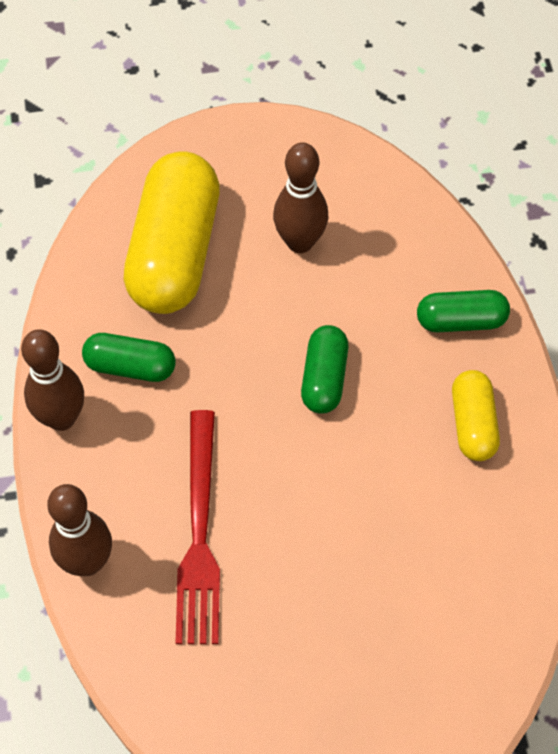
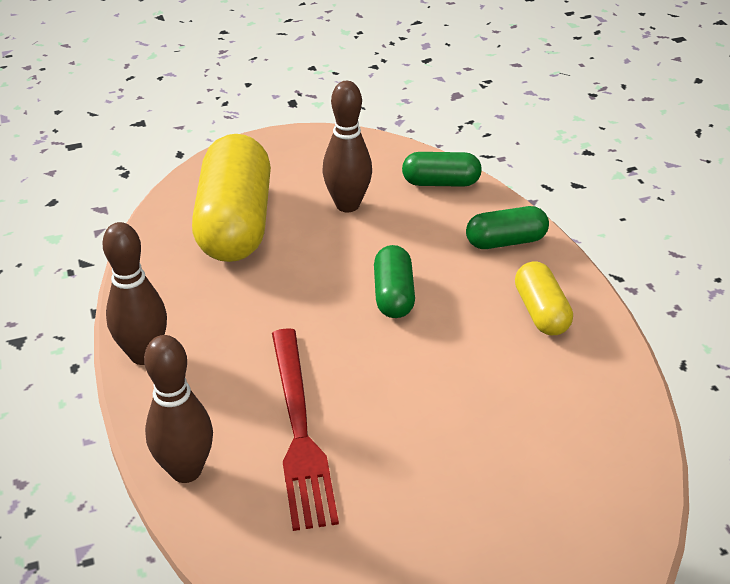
camera: 10 degrees left, 20 degrees down
(130, 366) = (207, 308): green capsule -> green capsule (440, 183)

